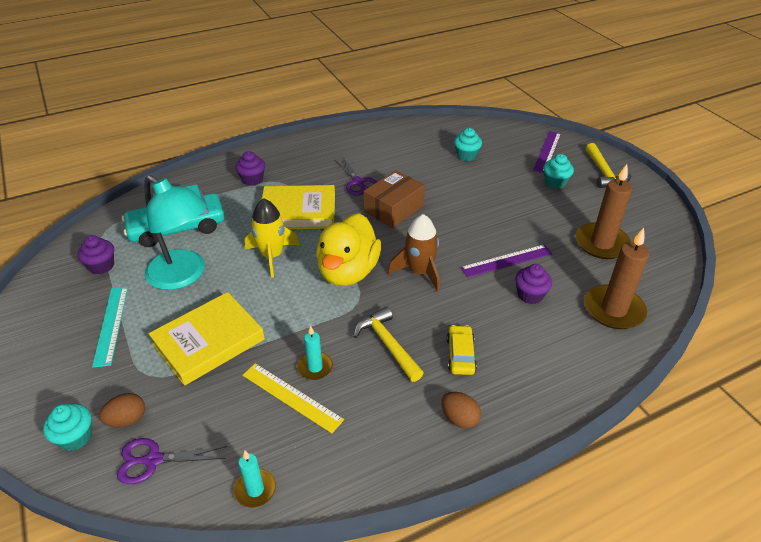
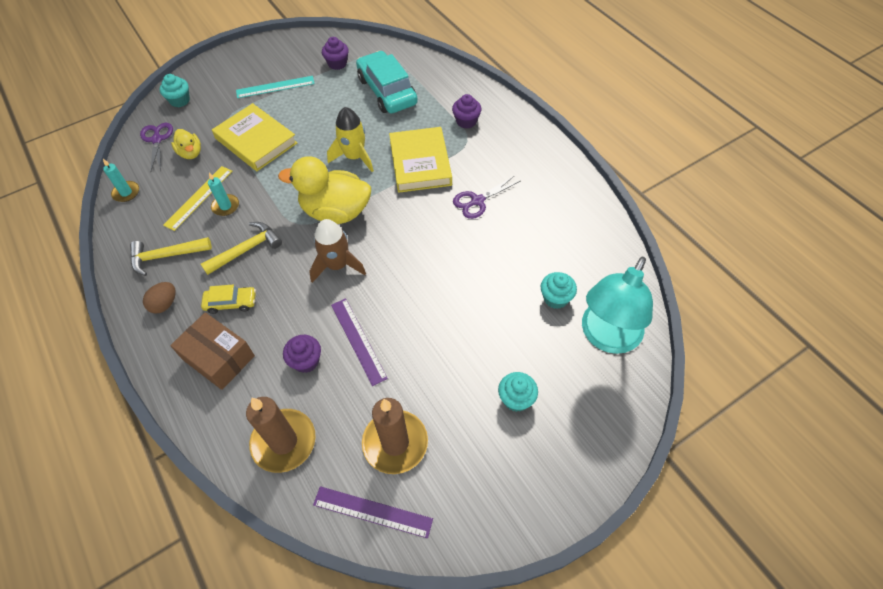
camera: 85 degrees right, 15 degrees up
(127, 420) = (190, 119): brown egg -> none
(184, 276) = (327, 110): turquoise lamp -> turquoise lamp (606, 337)
(202, 413) = (191, 153): none -> yellow duck
(393, 209) = (435, 236): brown box -> brown box (218, 357)
(547, 151) = (591, 393): purple ruler -> purple ruler (372, 511)
(603, 172) = (554, 465): yellow hammer -> yellow hammer (166, 256)

